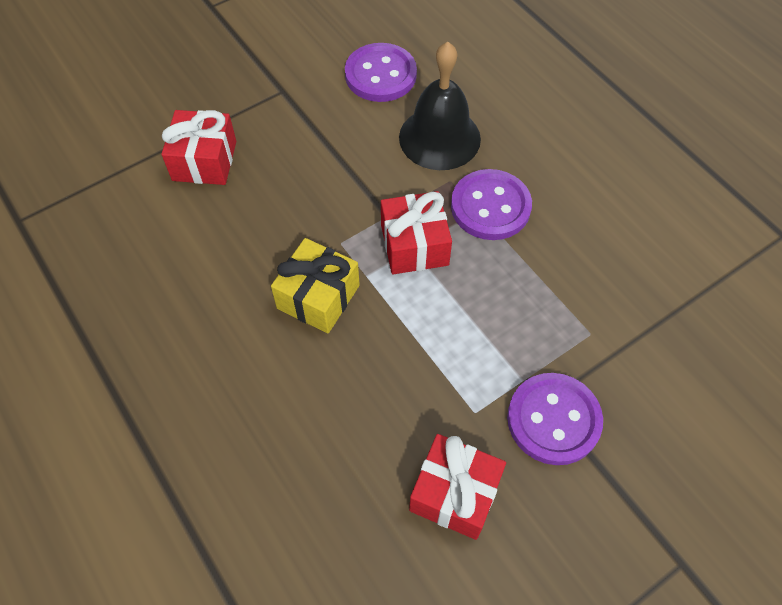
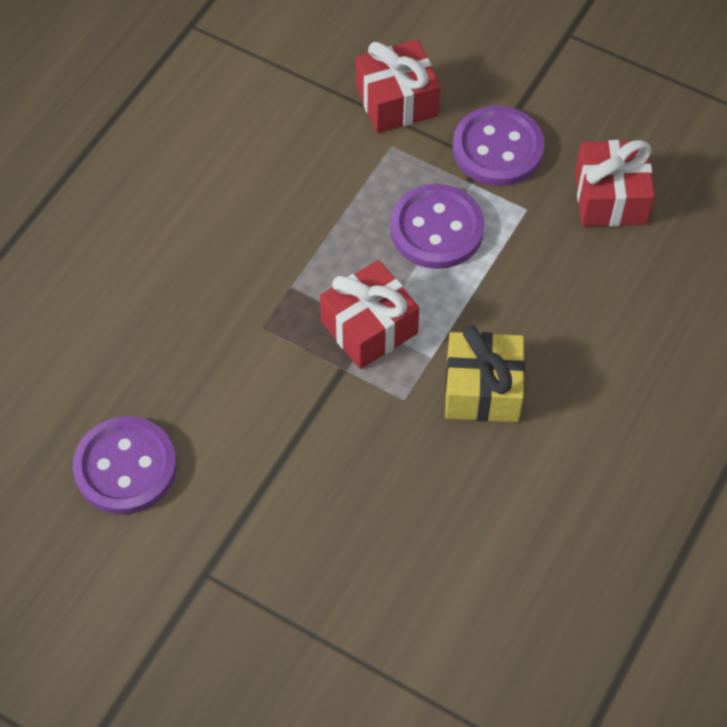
camera: 115 degrees left, 0 degrees up
(204, 161) = (365, 605): red gift -> red gift (396, 101)
(439, 138) = (203, 360): black bell -> none
(490, 207) = (280, 275): purple button -> purple button (436, 229)

